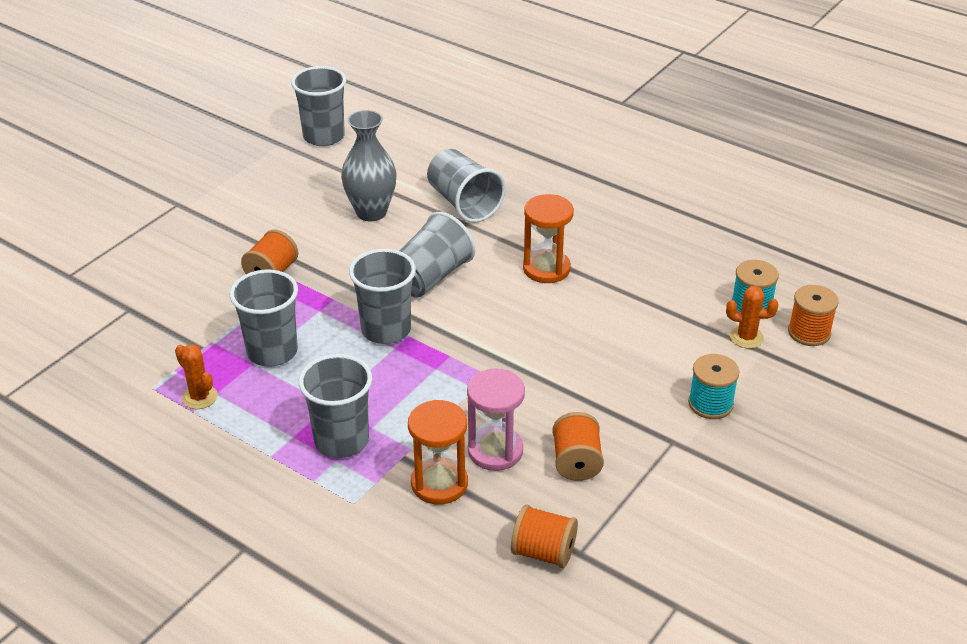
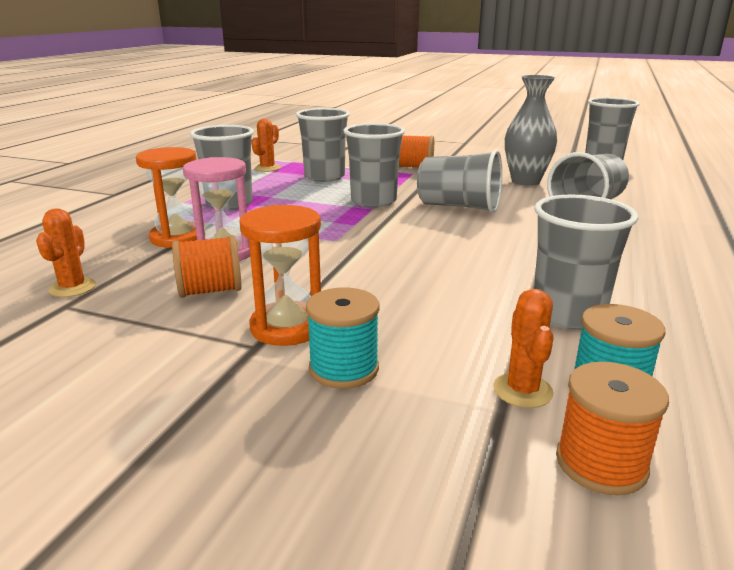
camera: 75 degrees right, 15 degrees down
(543, 552) = (72, 288): orange spool -> orange cactus
(546, 269) = (528, 247): orange hourglass -> orange hourglass (287, 327)
(665, 290) = (567, 315): none -> grey cup

